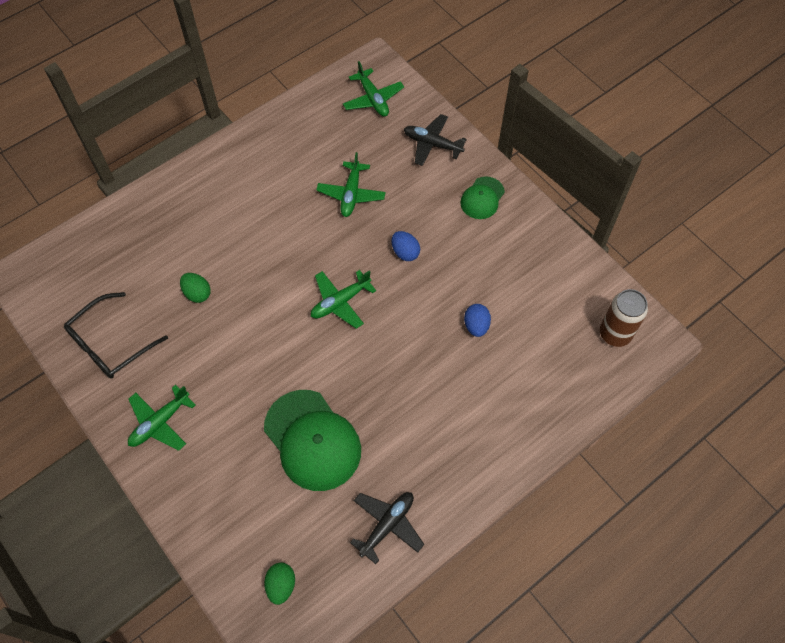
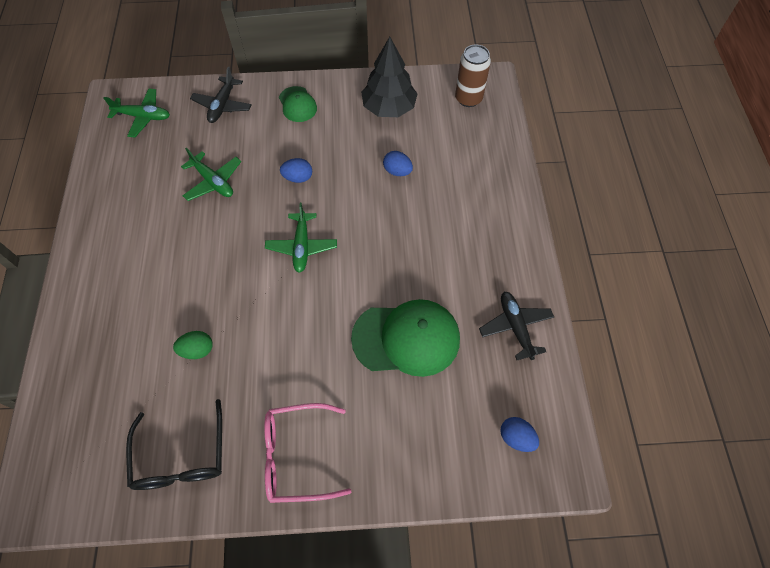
camera: 55 degrees left, 0 degrees up
(160, 423) = (297, 455): green plane -> pink glasses
(281, 585) = (516, 437): green egg -> blue egg
(432, 144) = (222, 105): black plane -> black plane turned 45 degrees counterclockwise
(543, 272) = (389, 108): none -> black tree

